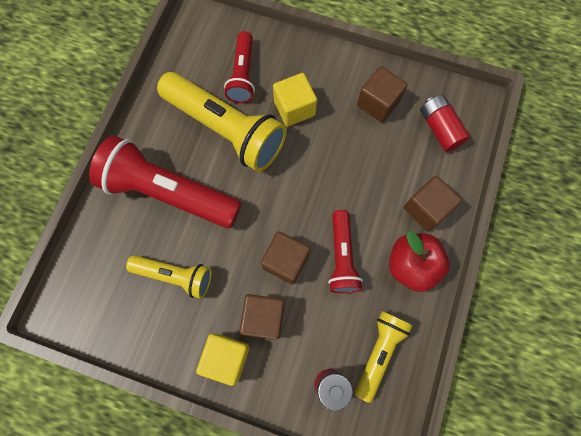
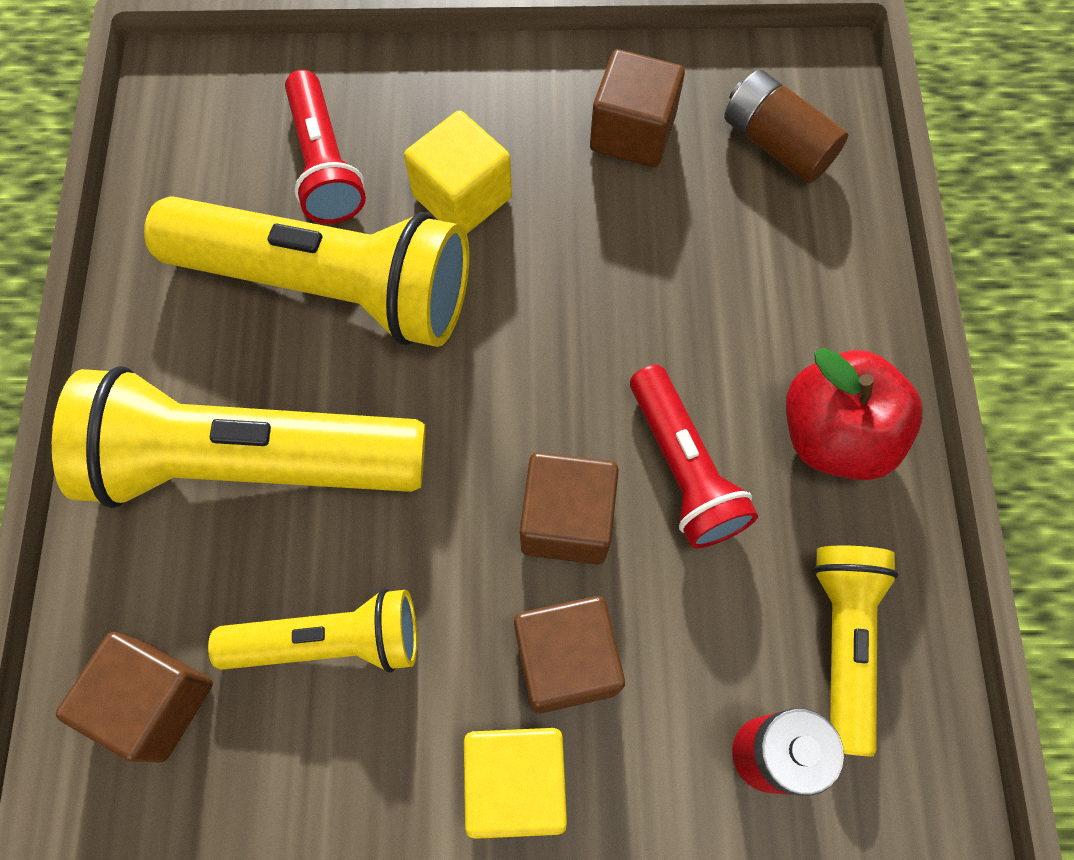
camera: 20 degrees left, 5 degrees down
(169, 193) = (251, 462): red flashlight -> yellow flashlight
(426, 209) = (816, 310): brown cube -> brown cube (155, 701)
(439, 128) = (777, 143): red battery -> brown battery

